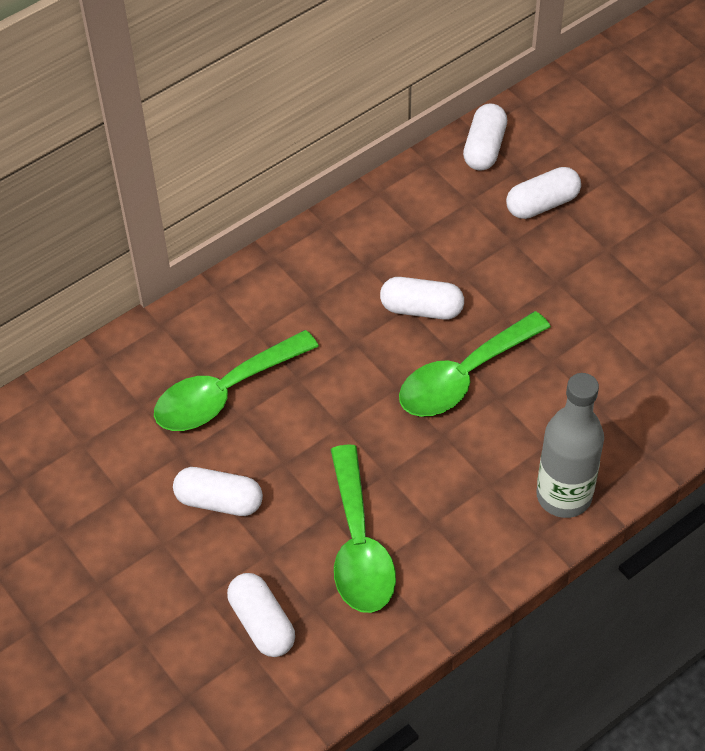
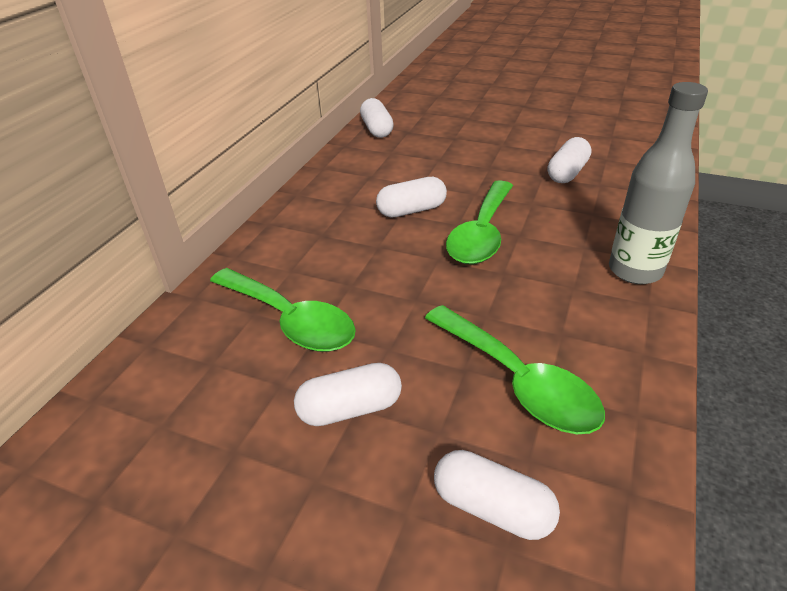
camera: 30 degrees left, 15 degrees down
(224, 393) = (291, 320): green spoon -> green spoon turned 75 degrees counterclockwise
(542, 204) = (439, 139): white capsule -> white capsule (567, 173)

